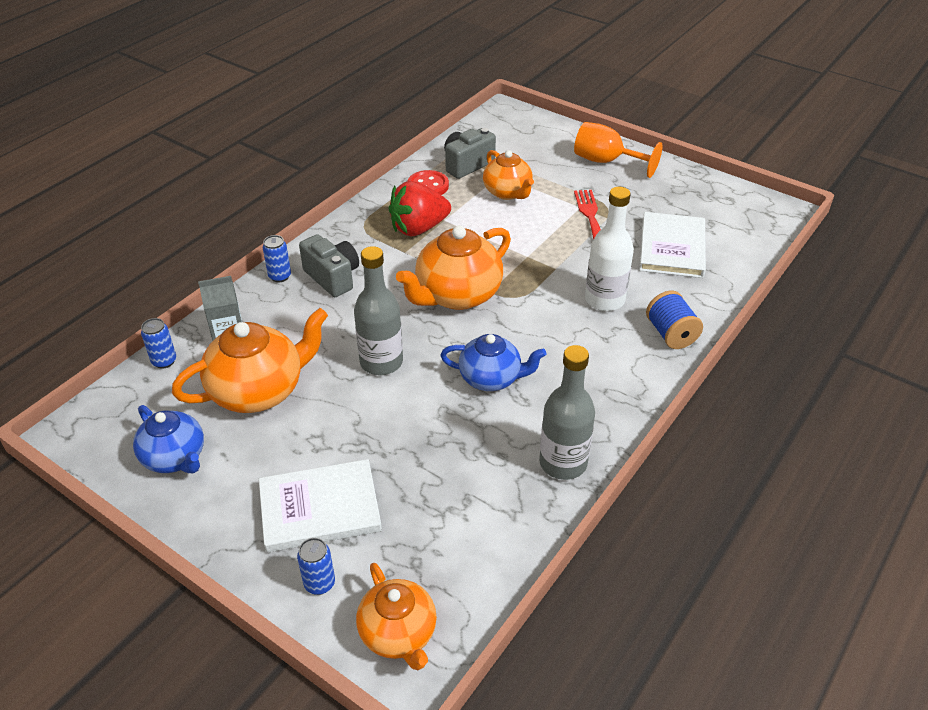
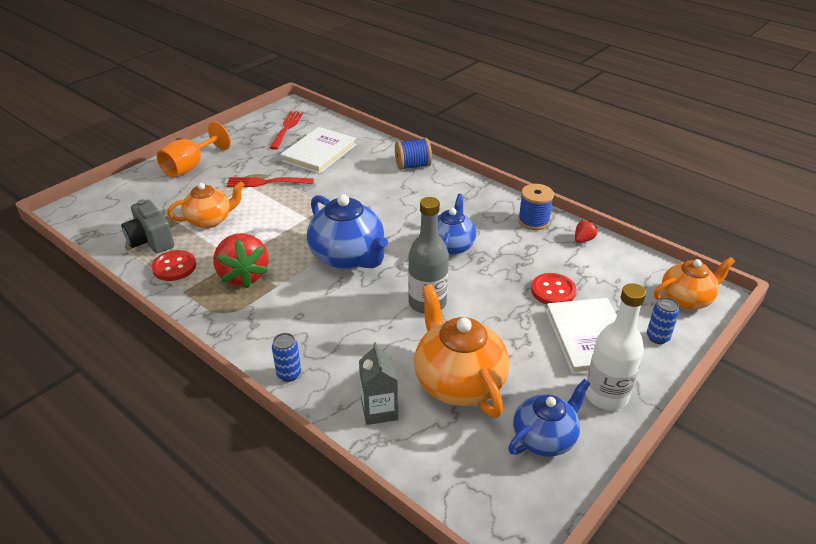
camera: 85 degrees left, 5 degrees down
(164, 361) = (410, 463): blue can -> none
(333, 277) = (302, 334): grey camera -> none
(409, 477) = (553, 291): none -> red button
(457, 295) = (348, 257): orange teapot -> blue teapot
(527, 519) = (583, 240): none -> red strawberry
(563, 463) = (533, 221): grey bottle -> blue spool
(604, 300) = (371, 187): white bottle -> white bottle (606, 395)
(672, 248) = (319, 153): white book -> white book turned 75 degrees counterclockwise
(721, 215) = (287, 129): none -> red fork

